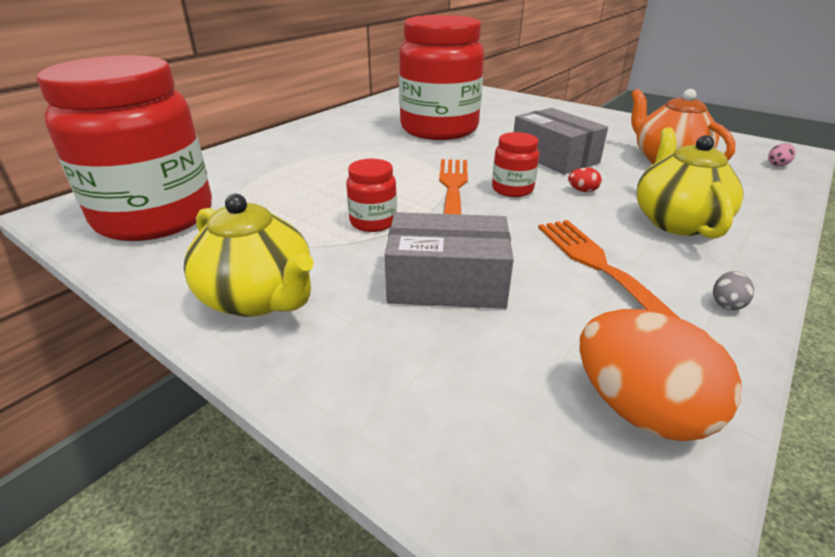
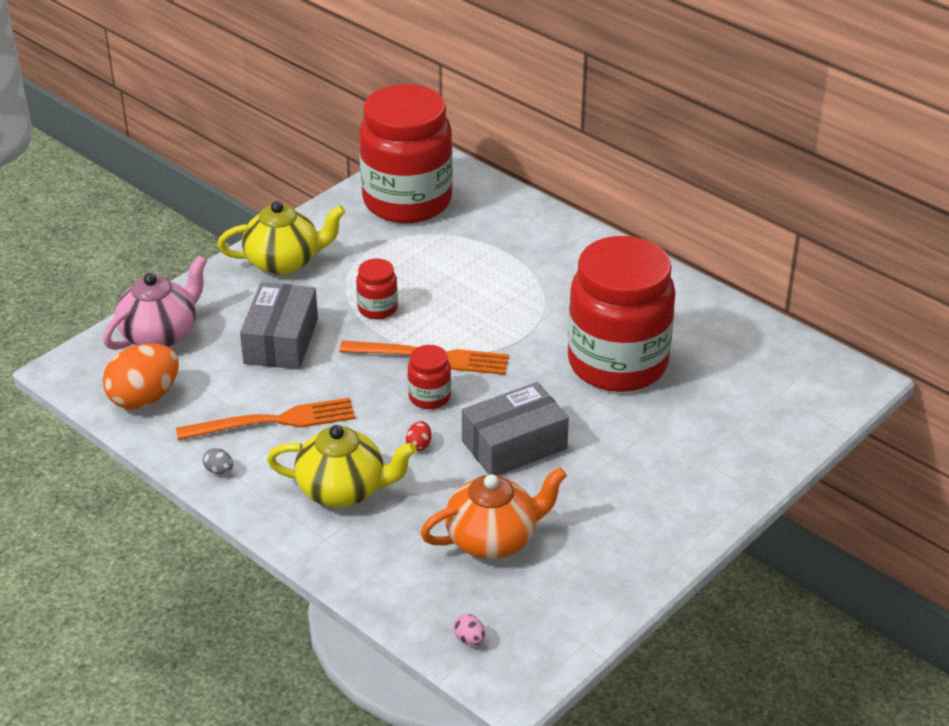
camera: 95 degrees right, 5 degrees up
(259, 298) = (284, 262): yellow teapot -> yellow teapot turned 150 degrees counterclockwise
(458, 419) = (160, 334): none -> pink teapot

